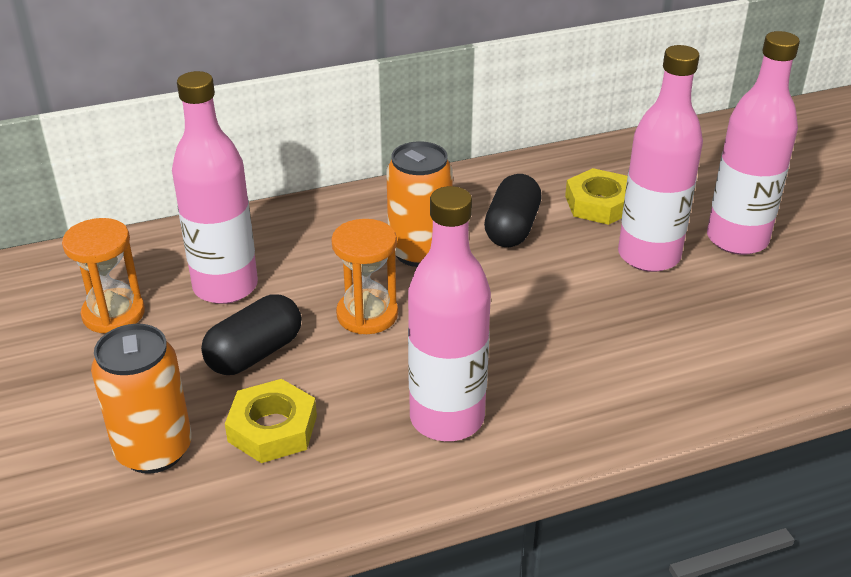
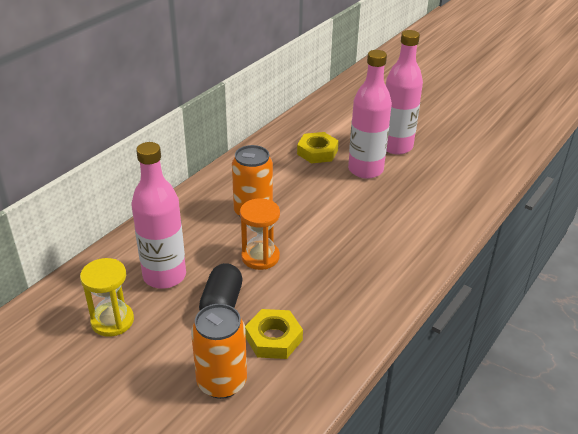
camera: 35 degrees left, 0 degrees up
(113, 314) = (112, 321): orange hourglass -> yellow hourglass
(447, 418) = (353, 291): pink bottle -> none
(512, 228) = (288, 181): black capsule -> none

